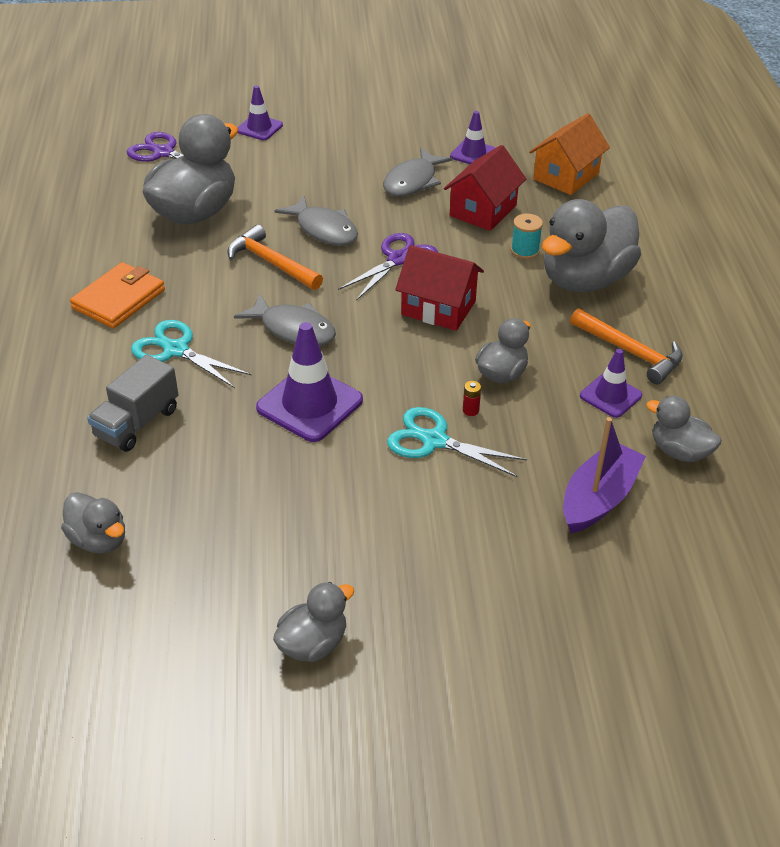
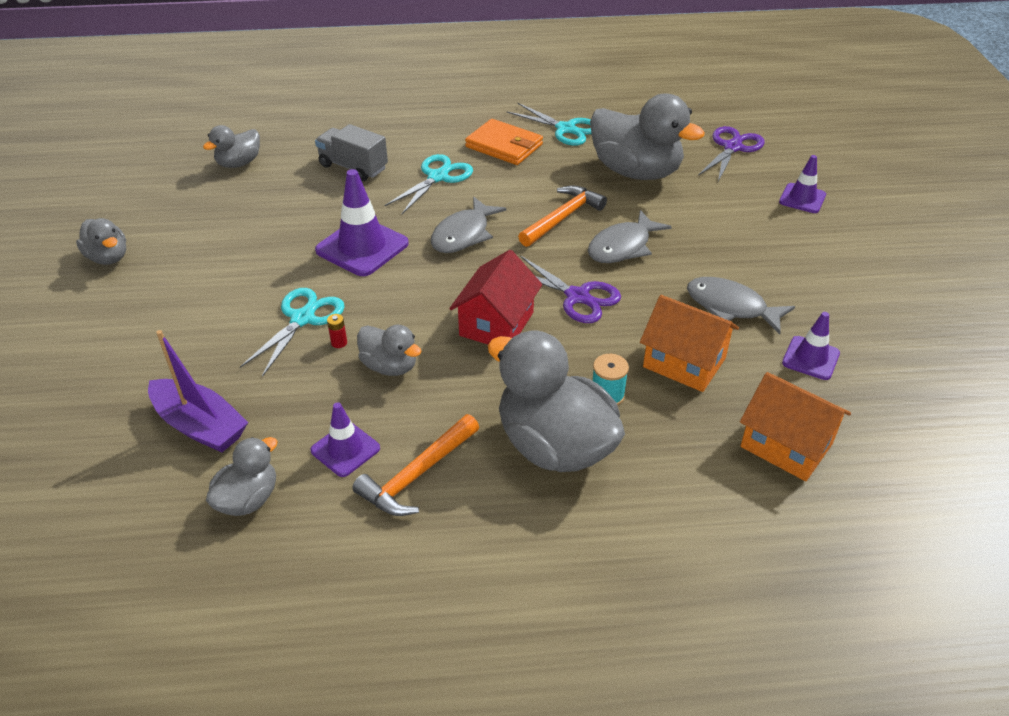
camera: 90 degrees right, 0 degrees up
(95, 253) = (566, 129): none -> turquoise scissors
(483, 210) = (684, 362): red house -> orange house

